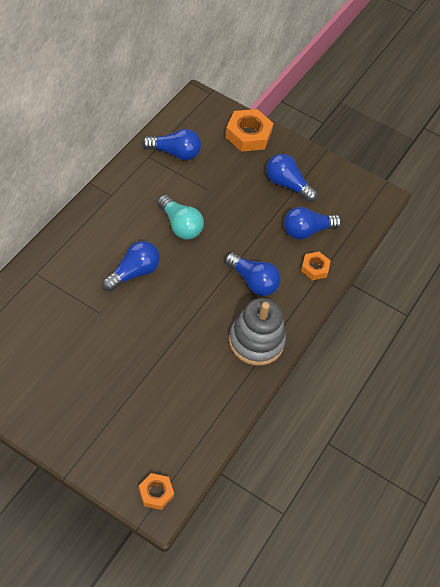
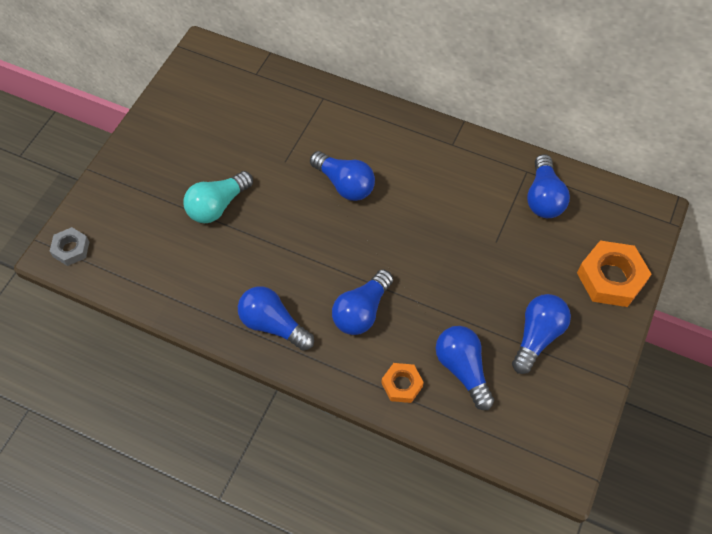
camera: 90 degrees right, 5 degrees up
(156, 493) = (71, 249): orange nut -> grey nut
(180, 225) = (427, 220): turquoise light bulb -> turquoise light bulb (217, 206)
(256, 341) = (273, 325): grey stacking toy -> blue light bulb

